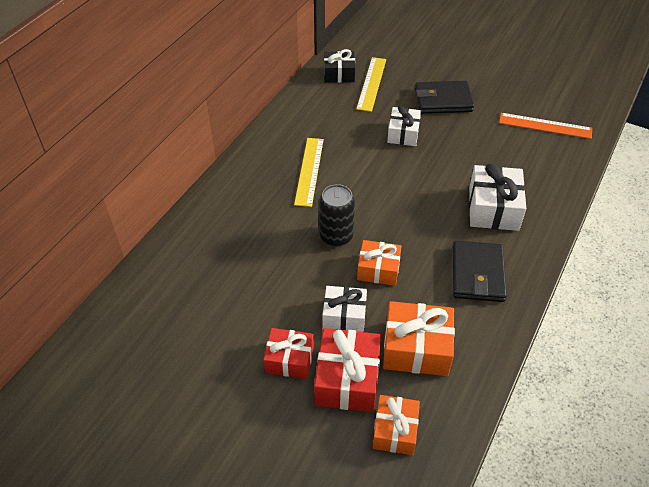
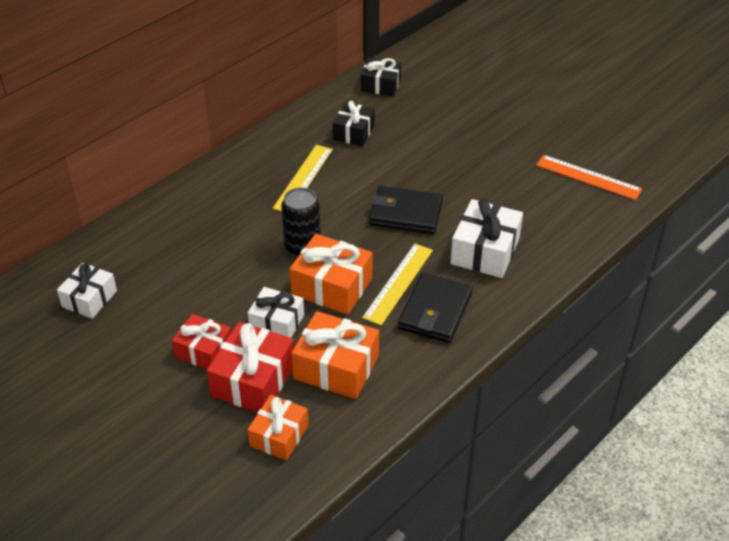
camera: 15 degrees right, 5 degrees down
(335, 120) = (353, 132): none -> black gift
(371, 83) = (412, 101): yellow ruler -> yellow ruler (398, 283)
(378, 269) = (332, 286): orange gift -> orange gift, size x1.51
(403, 133) = (422, 158): white gift -> white gift (89, 299)
(443, 100) = (484, 131): black wallet -> black wallet (405, 213)

